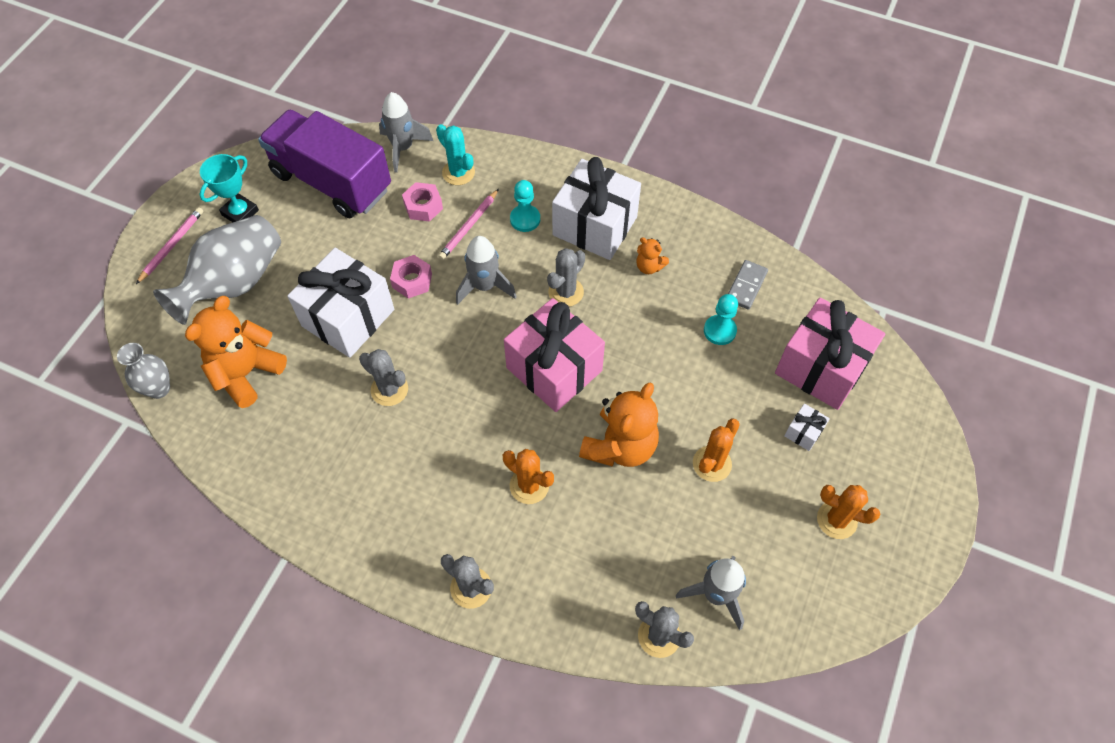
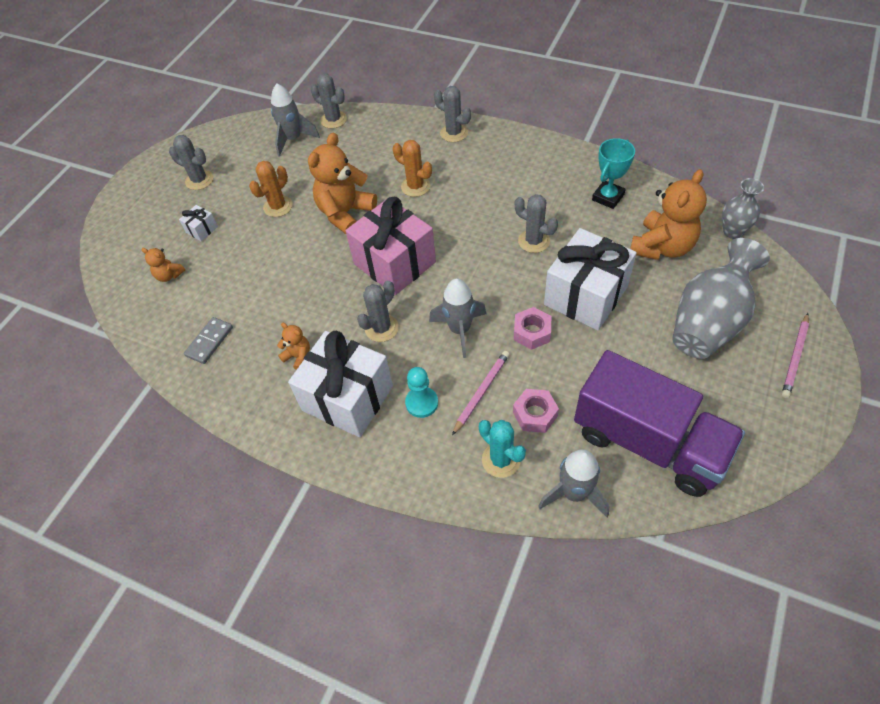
camera: 175 degrees left, 5 degrees down
(240, 213) = (739, 398): turquoise trophy -> turquoise trophy (608, 197)
(719, 331) = (246, 300): turquoise pawn -> none
(821, 368) = (169, 275): pink gift -> orange teddy bear
(836, 520) = (199, 180): orange cactus -> grey cactus

